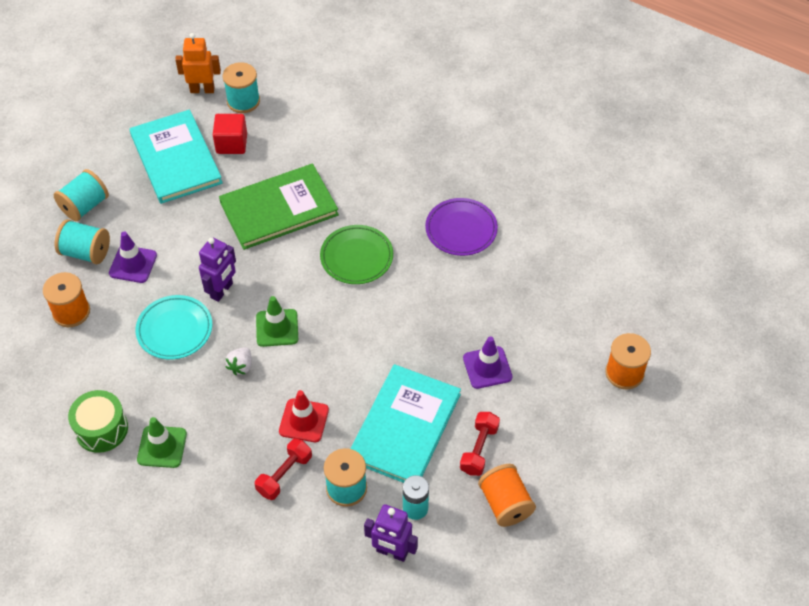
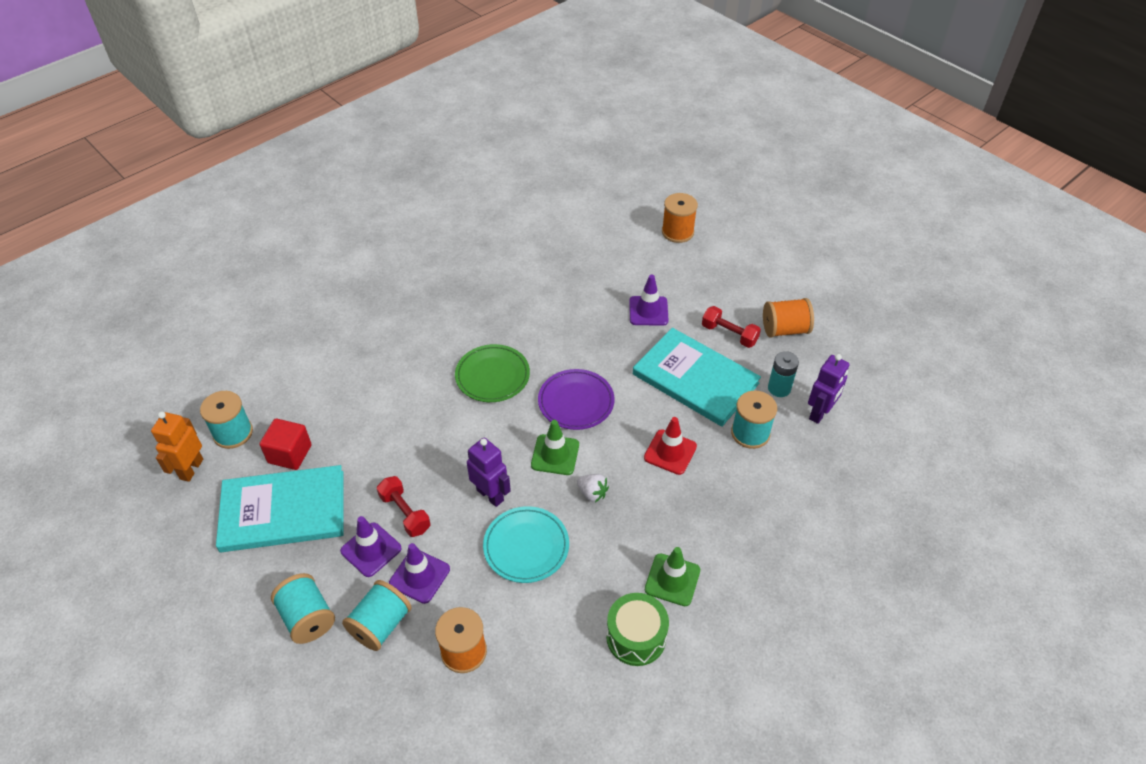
camera: 75 degrees left, 5 degrees down
(151, 225) = (371, 550): none -> purple traffic cone
(279, 209) = (403, 427): green book -> none
(284, 475) = (727, 478): red dumbbell -> red dumbbell (405, 513)
(461, 229) = (492, 295): purple plate -> purple plate (576, 402)

